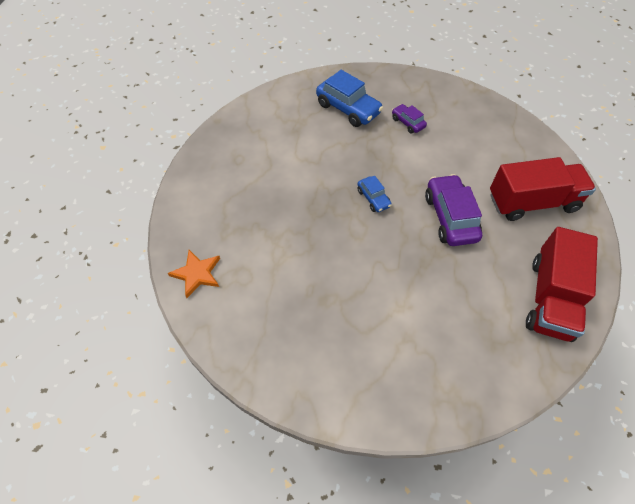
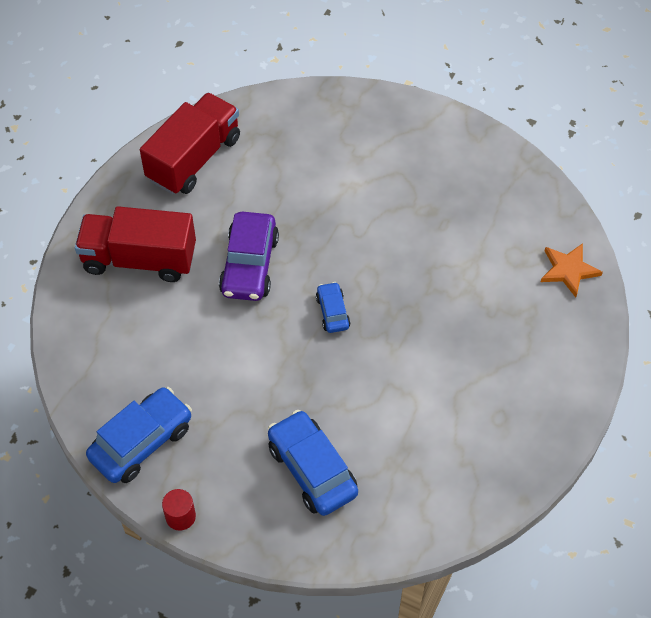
camera: 165 degrees left, 0 degrees up
(408, 123) = (233, 419): purple car -> none
(411, 75) = (180, 516): none -> red cylinder
(454, 101) = (141, 442): none -> blue car

